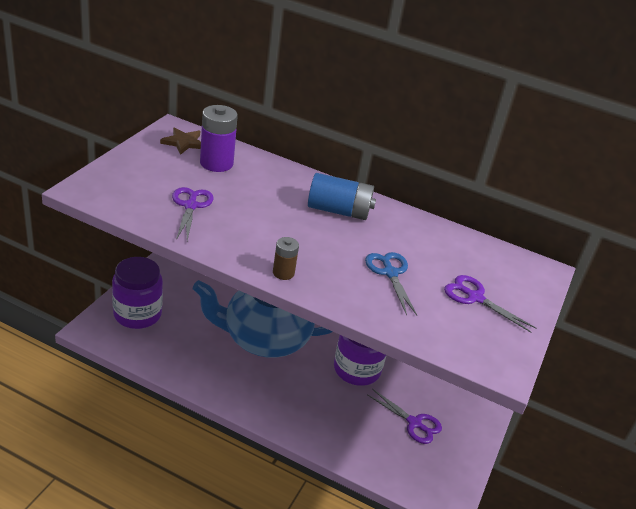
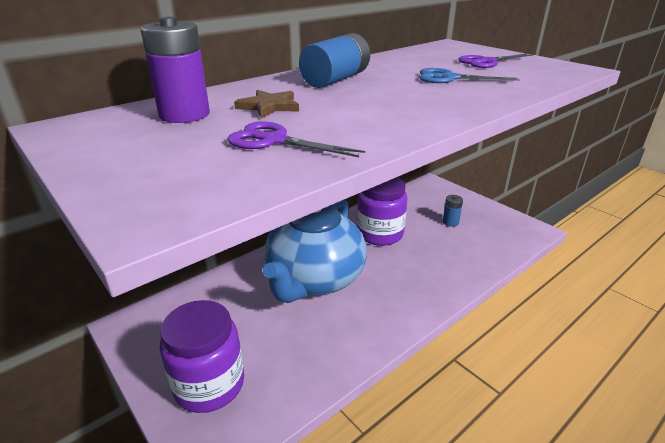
camera: 60 degrees left, 5 degrees down
(183, 142) = (106, 126): brown star -> brown star (269, 106)
(283, 273) = (444, 114): brown battery -> none
(414, 423) = (450, 222): purple scissors -> blue battery

